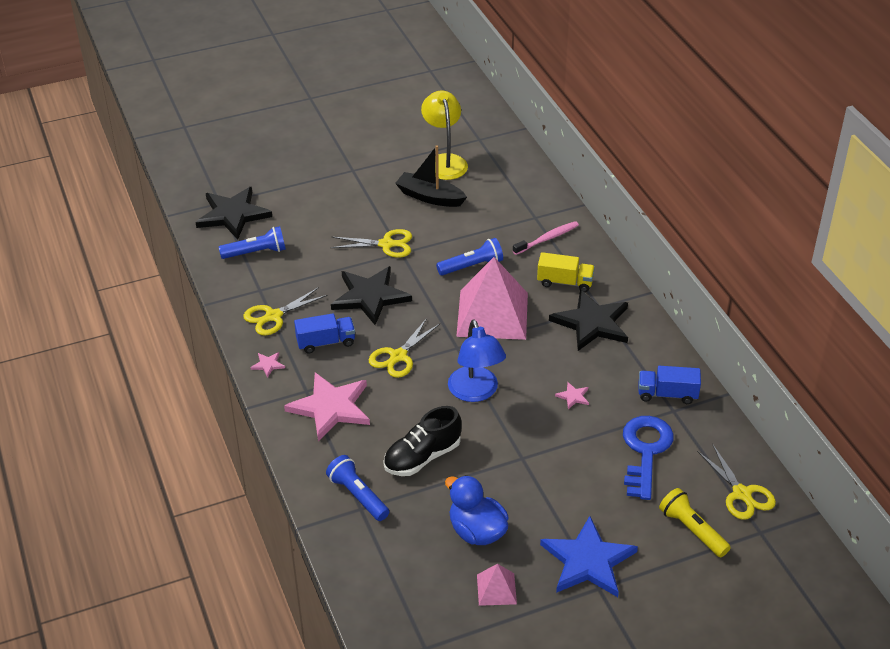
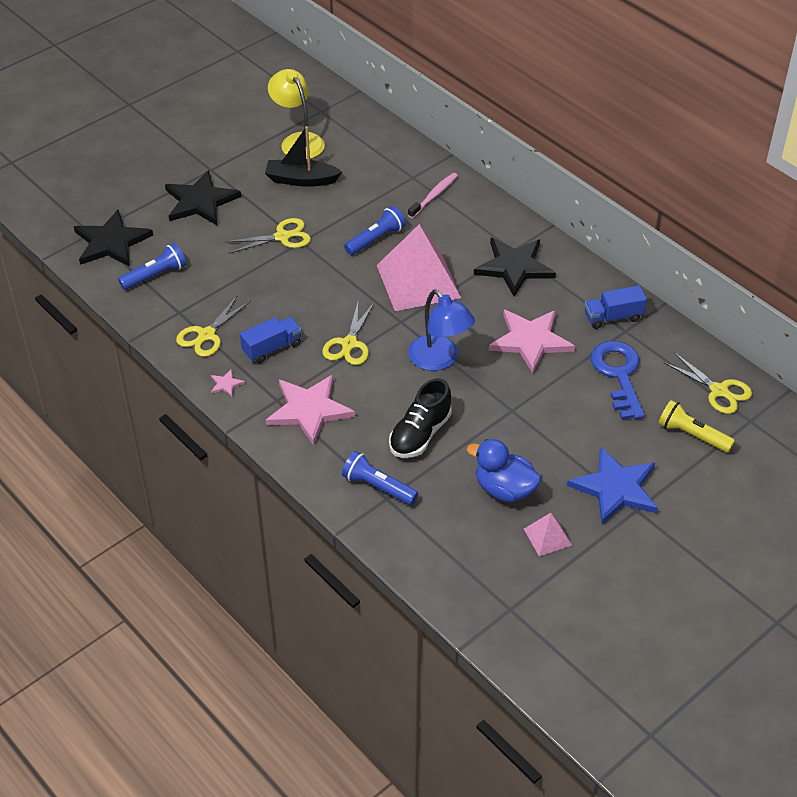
camera: 20 degrees left, 5 degrees up
(370, 296) = (292, 292): black star -> black star (200, 201)
(565, 282) = (471, 234): yellow truck -> none
(573, 396) = (530, 341): pink star -> pink star, size x2.48

